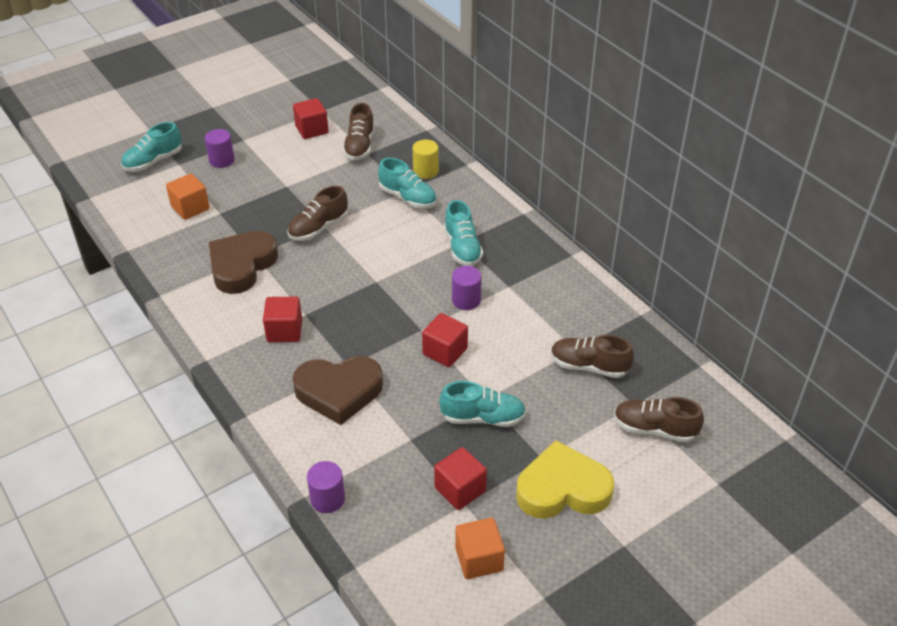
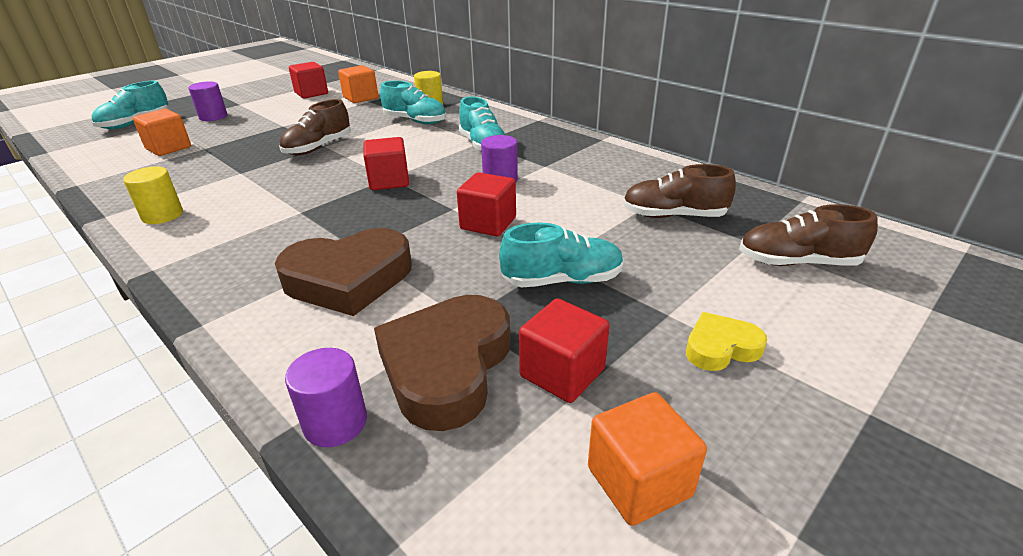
camera: 10 degrees left, 10 degrees down
(202, 301) = (162, 215): none -> yellow cylinder
(242, 266) = (222, 182): brown heart -> brown heart (447, 366)
(284, 331) = (272, 229): red cube -> red cube (389, 181)
(360, 146) = (360, 98): brown shoe -> orange cube
(562, 489) = (720, 347): yellow heart -> yellow heart, size x0.52

